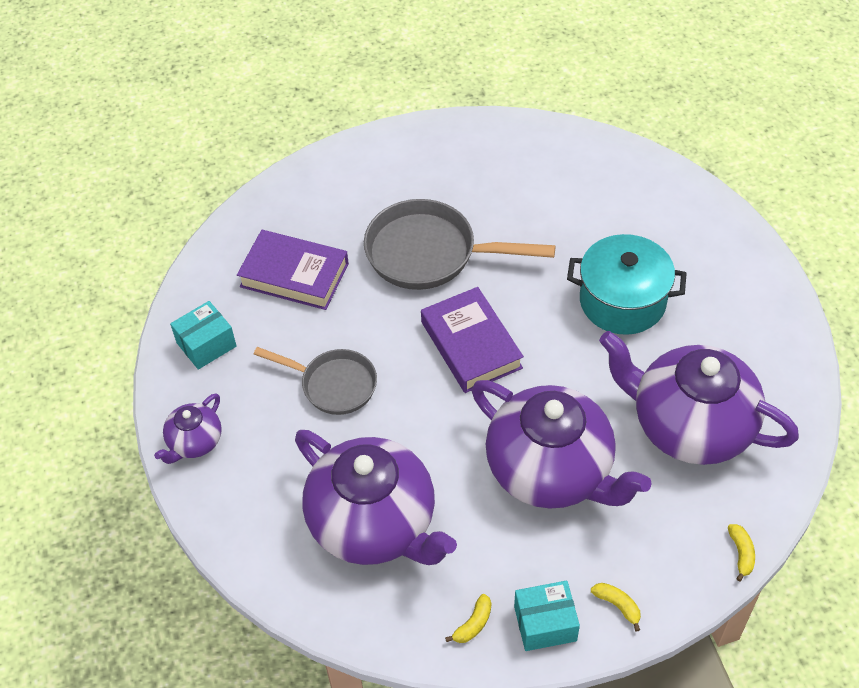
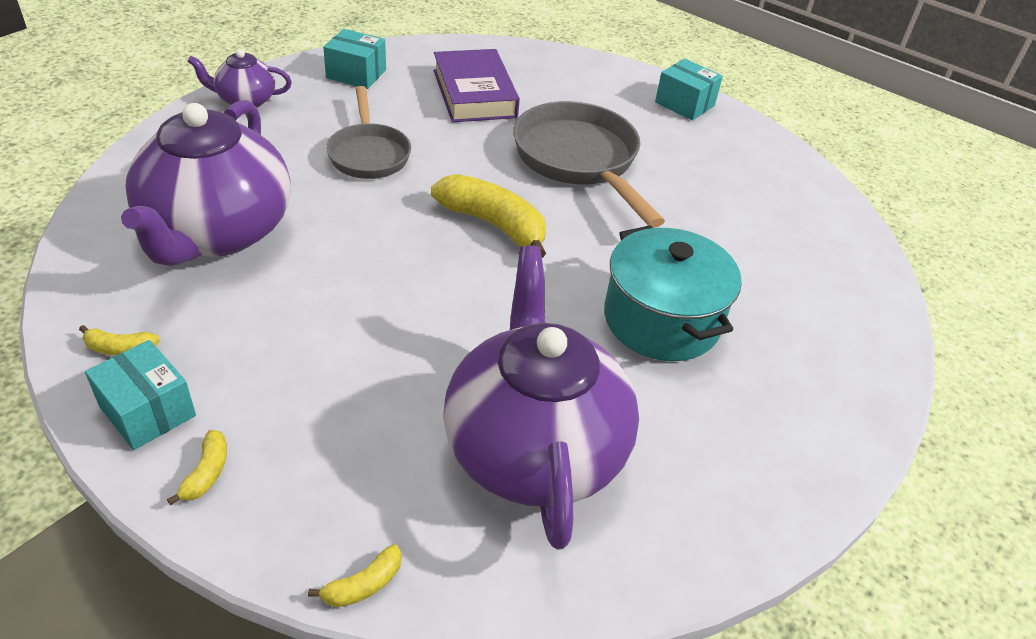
camera: 50 degrees right, 10 degrees down
(401, 147) = (684, 104): none -> turquoise box
(471, 345) = (493, 224): purple book -> yellow banana
(551, 471) = (372, 341): purple teapot -> none

